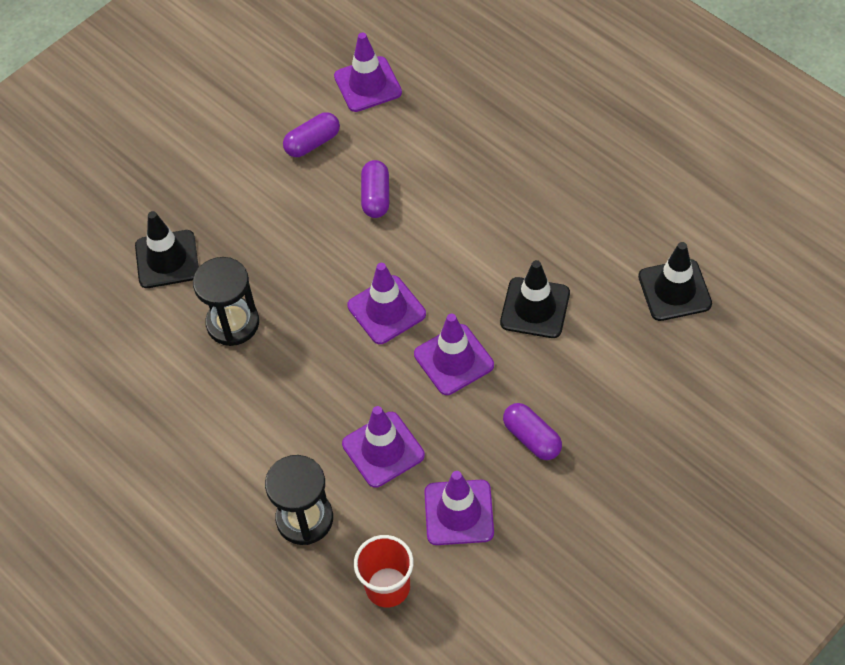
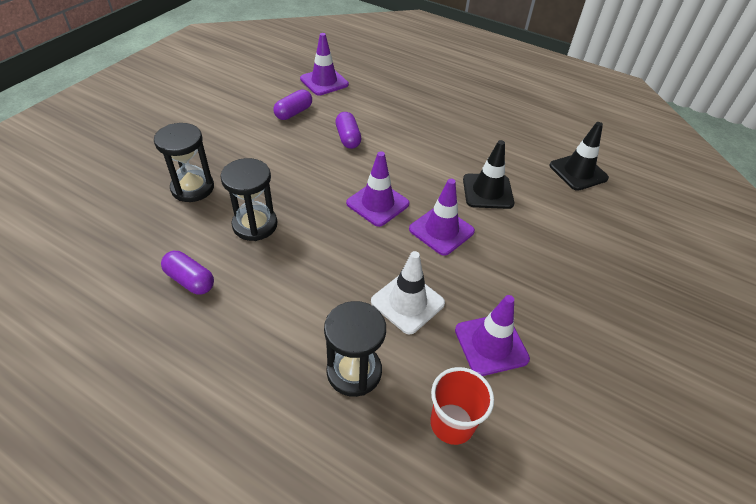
camera: 20 degrees left, 10 degrees down
(167, 259) = (192, 188): black traffic cone -> black hourglass
(383, 450) = (407, 302): purple traffic cone -> white traffic cone
(532, 438) = (525, 277): purple capsule -> purple capsule (190, 280)

